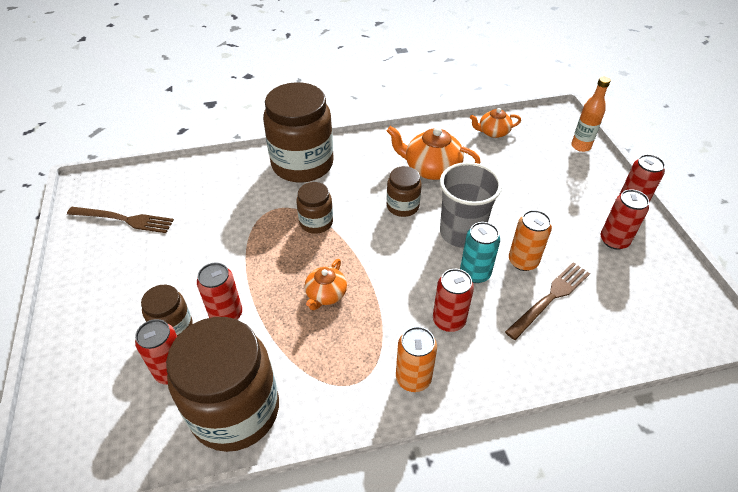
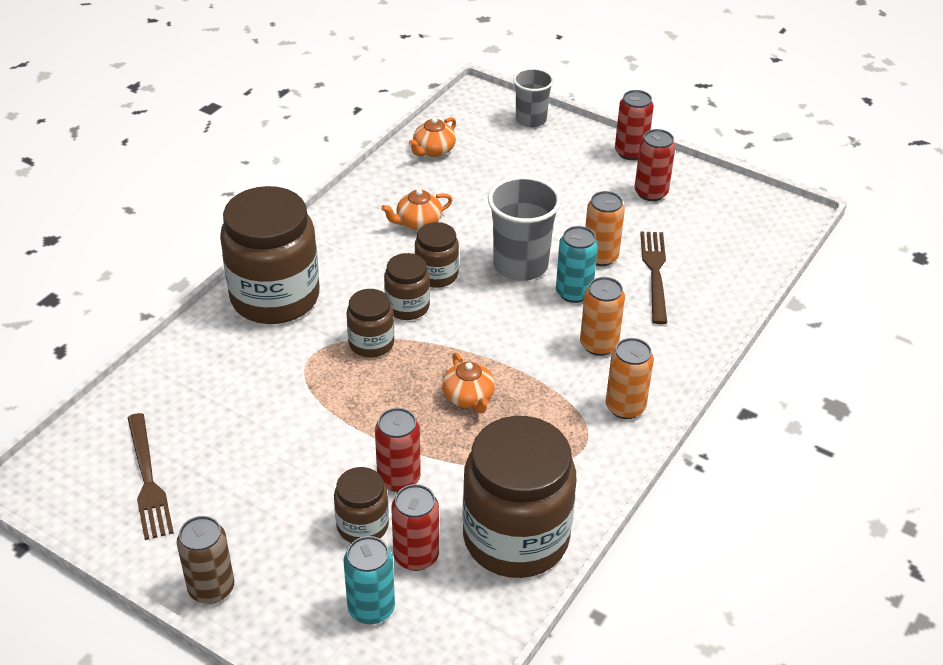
camera: 45 degrees left, 5 degrees down
(68, 301) = (211, 588): none -> brown can
(111, 382) = (371, 608): none -> turquoise can
(123, 219) = (147, 479): brown fork -> brown fork turned 105 degrees clockwise
(362, 214) = (407, 307): none -> brown jar
(431, 168) = (418, 222): orange teapot -> orange teapot, size x0.60
(448, 320) = (599, 344): red can -> orange can
(580, 146) = (531, 120): orange bottle -> grey cup

